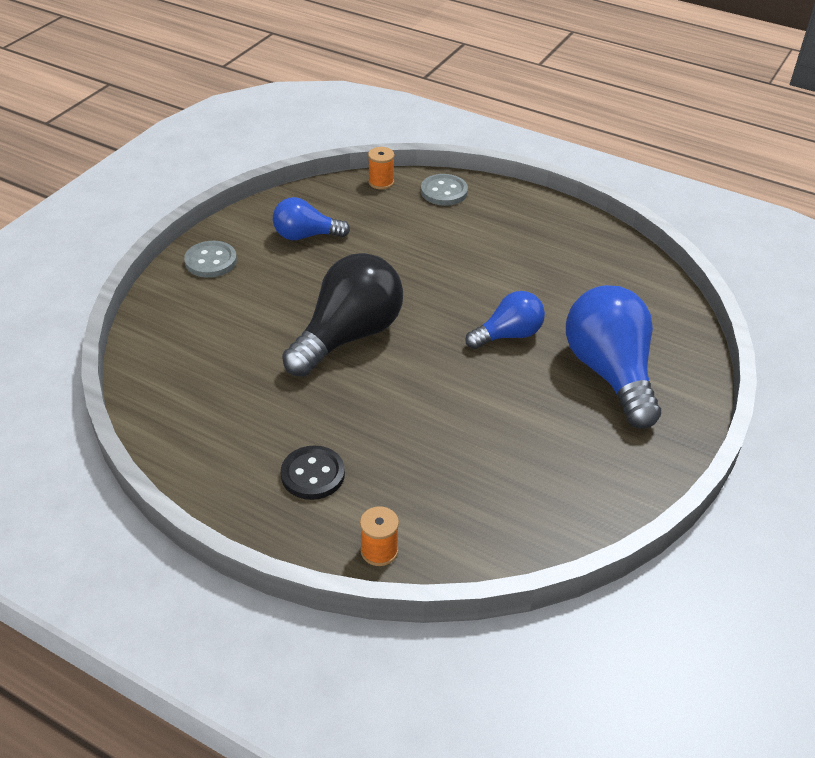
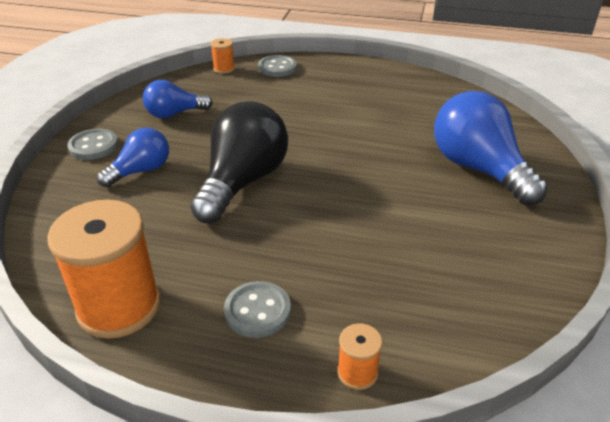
camera: 15 degrees left, 5 degrees down
(191, 441) = (119, 306): none -> orange spool
(313, 474) = (257, 311): black button -> grey button
(508, 335) = (380, 156): blue light bulb -> blue light bulb (141, 171)

